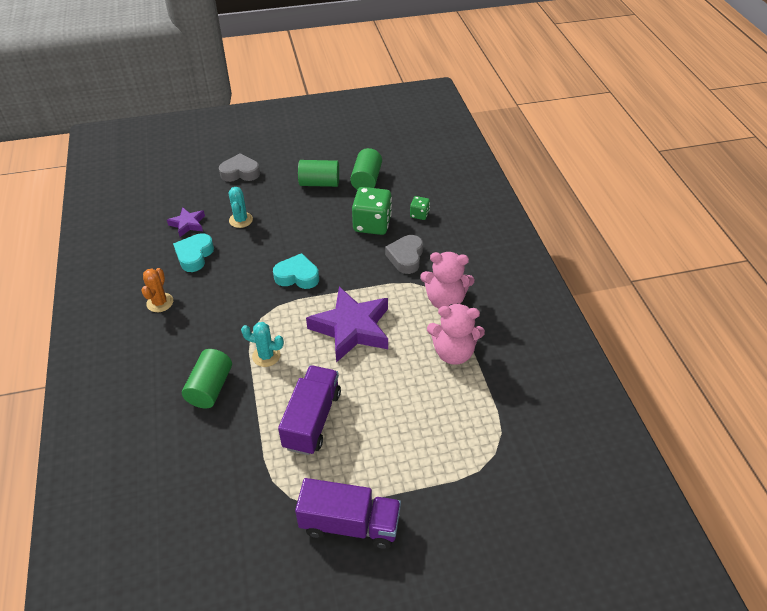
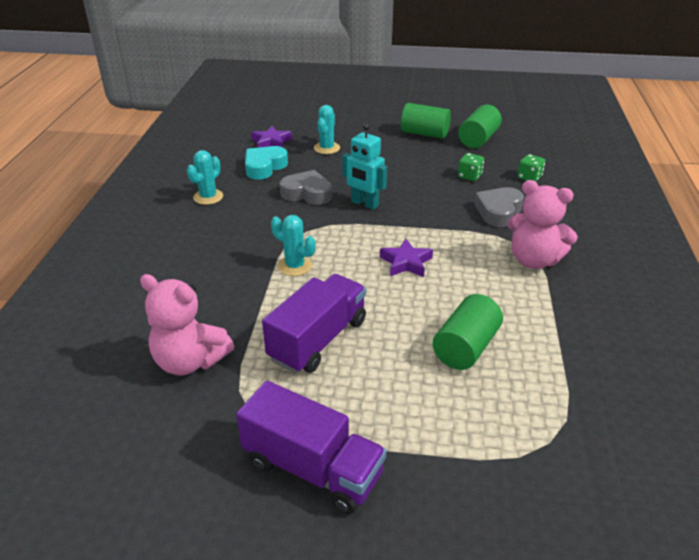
camera: 20 degrees right, 10 degrees down
(160, 302) = (208, 197): orange cactus -> turquoise cactus
(210, 388) = (218, 281): green cylinder -> green cylinder (465, 347)
(240, 172) = (345, 113): grey heart -> grey heart (307, 193)
(297, 276) = (364, 204): turquoise heart -> turquoise robot
(351, 328) = (406, 262): purple star -> purple star, size x0.50
(372, 224) = (469, 176): green dice -> green dice, size x0.50
(453, 352) = (526, 314): pink teddy bear -> pink teddy bear (190, 361)

